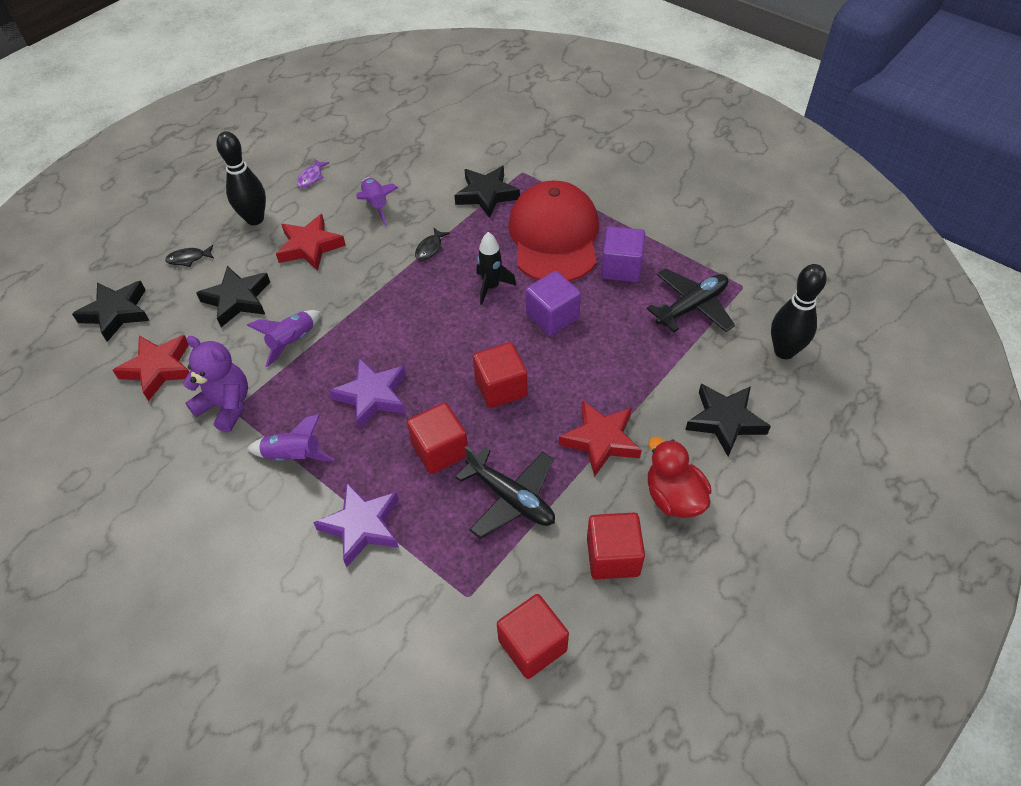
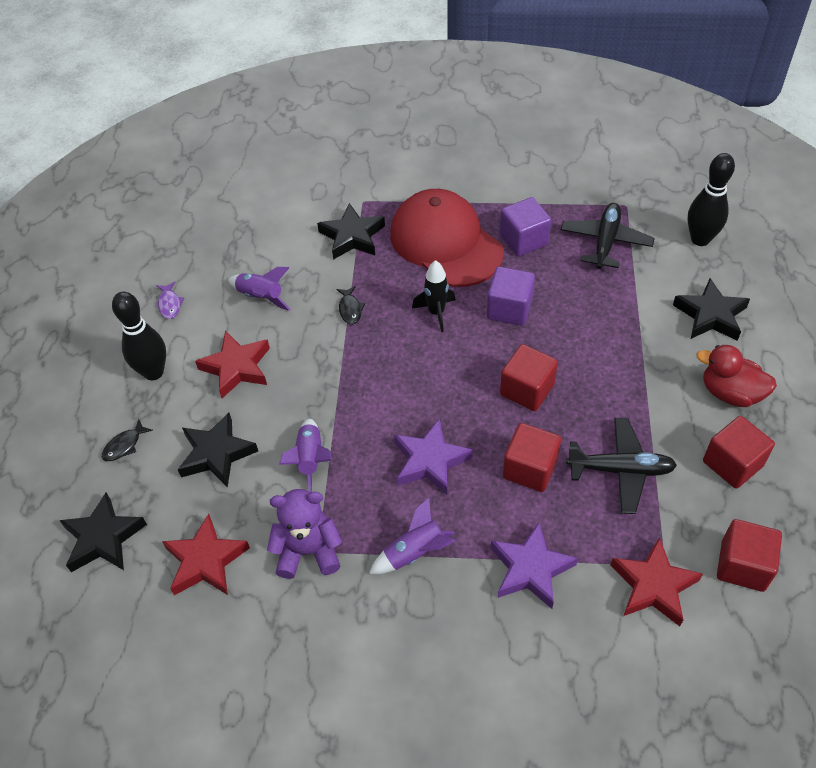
camera: 35 degrees left, 0 degrees up
(600, 440) = (641, 384): red star -> red star (653, 586)

